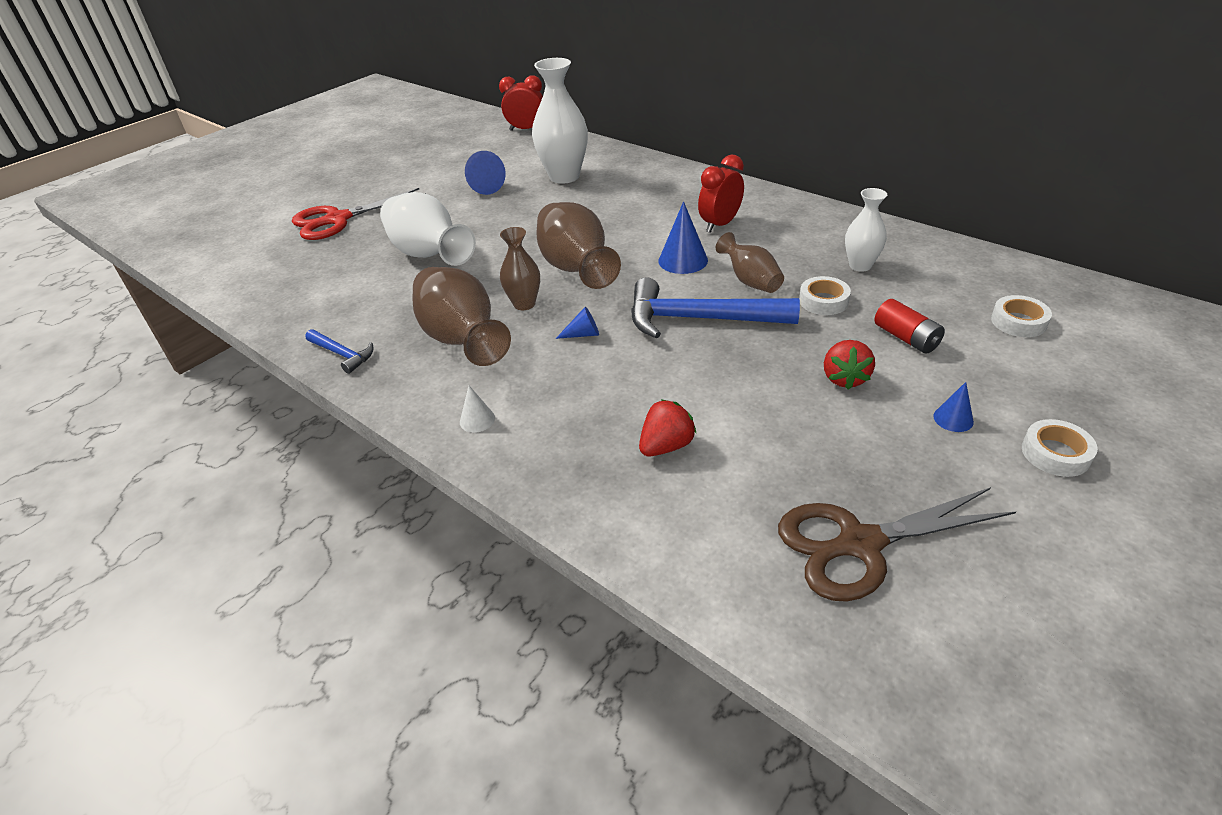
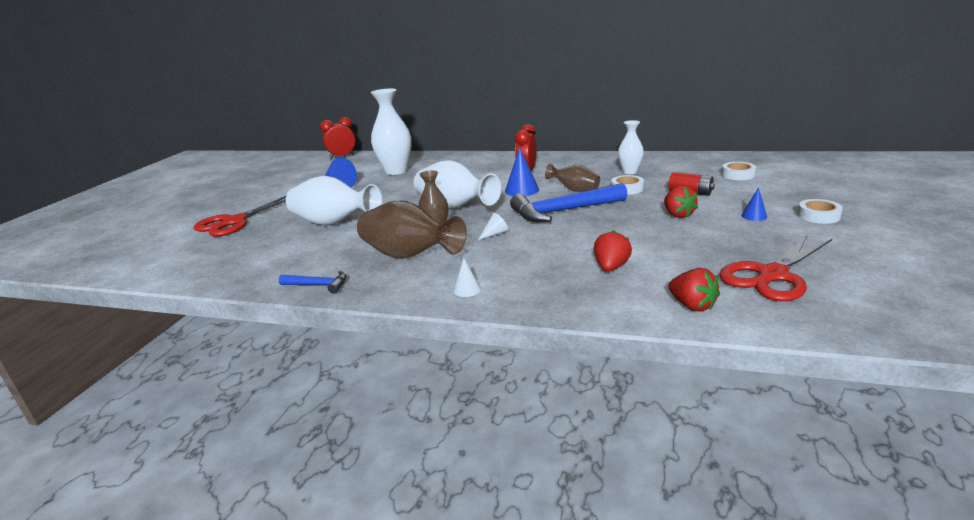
camera: 25 degrees left, 15 degrees down
(576, 269) = (454, 208): brown vase -> white vase
(583, 334) = (495, 234): blue cone -> white cone
(702, 553) = (692, 305): none -> red strawberry
(860, 544) = (772, 275): brown scissors -> red scissors

